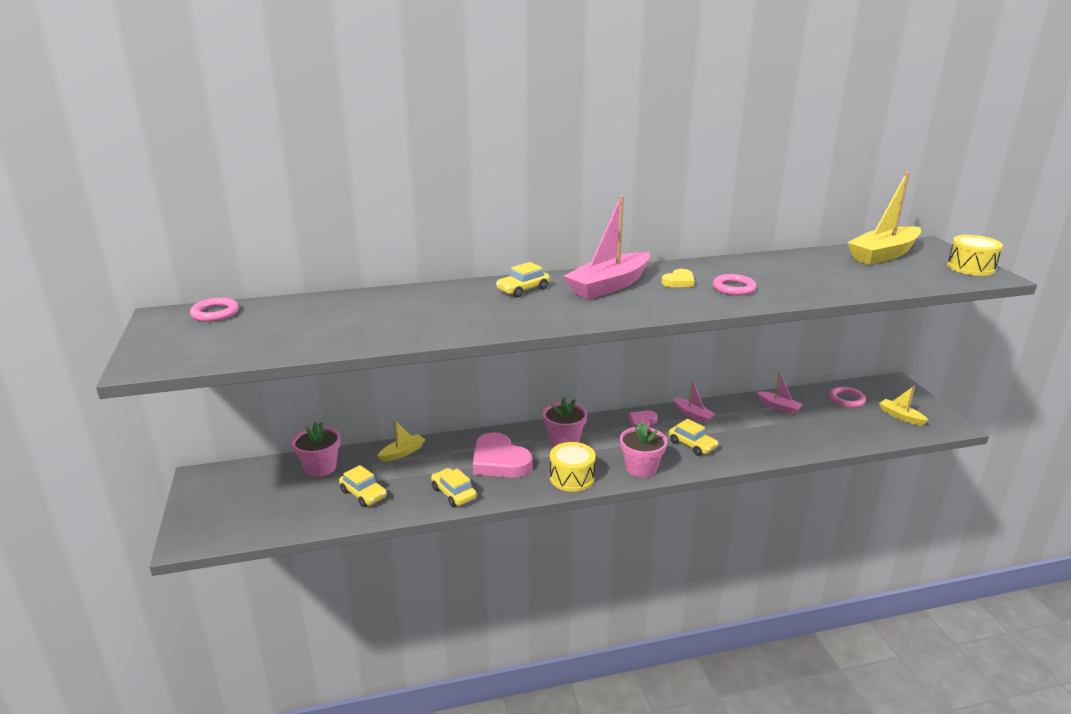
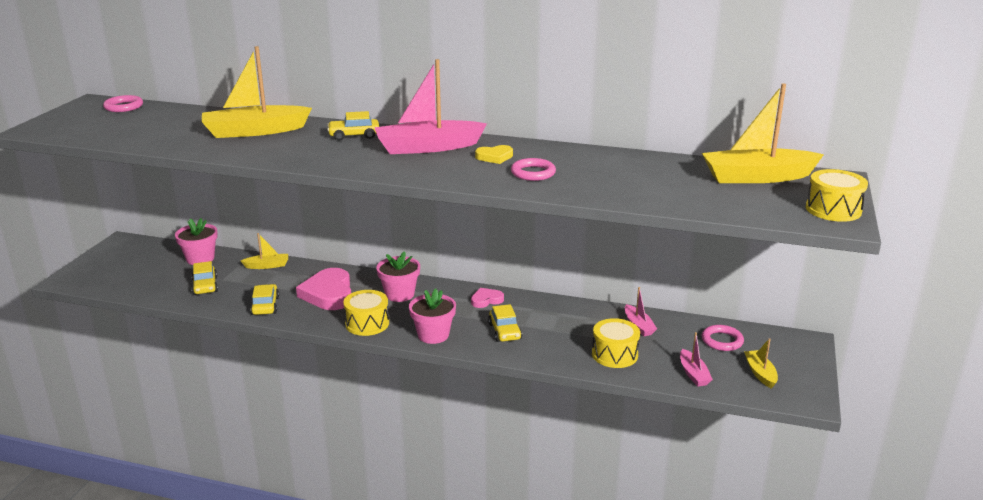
camera: 30 degrees right, 0 degrees up
(417, 307) = (254, 131): none -> yellow boat
(693, 415) = (542, 308): pink boat -> pink boat (693, 374)
(794, 436) = (614, 354): none -> yellow drum

